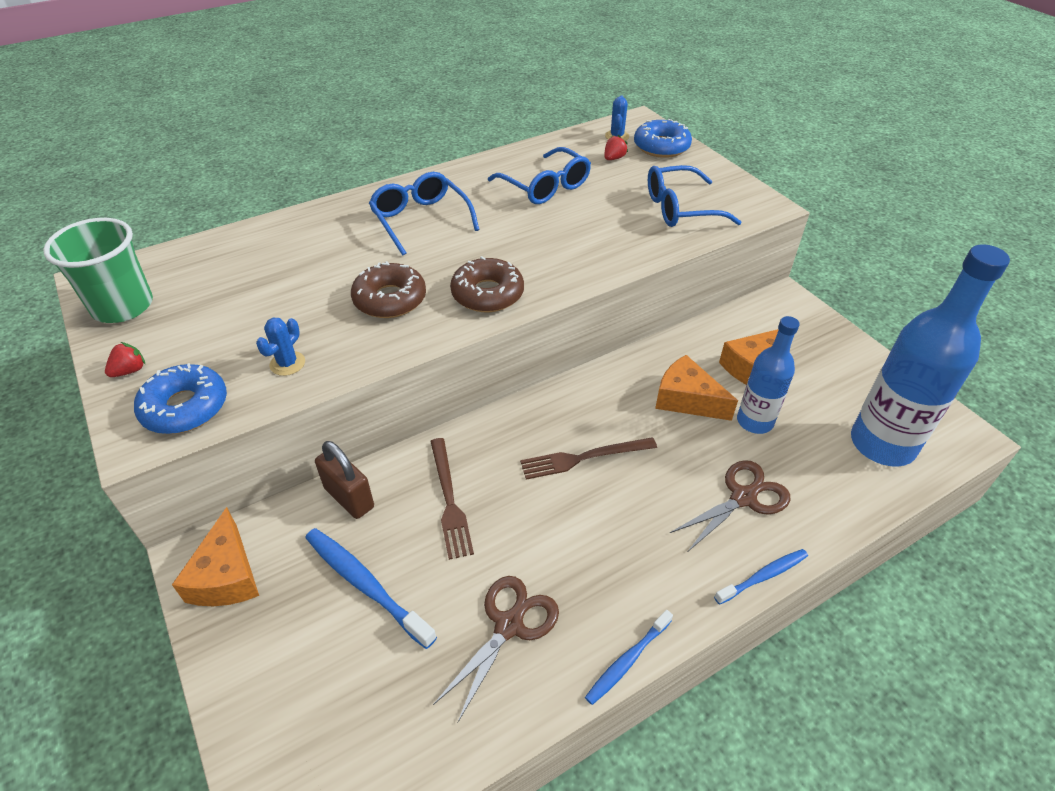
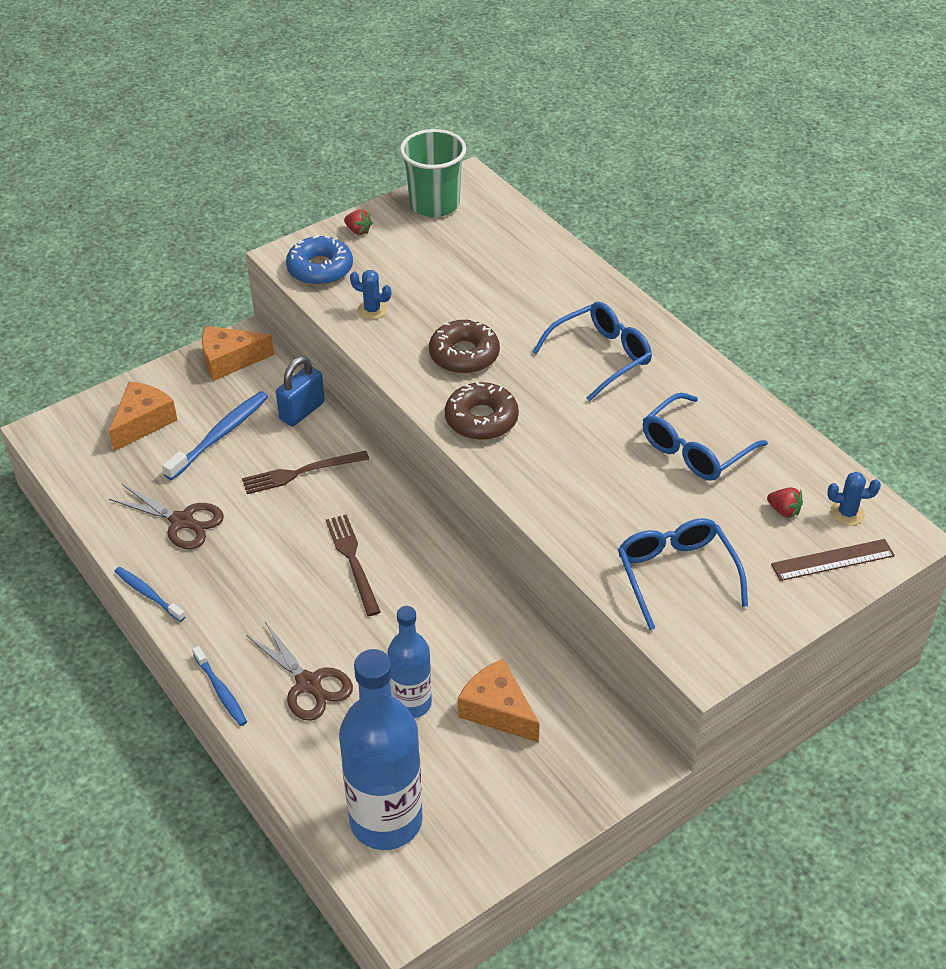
camera: 85 degrees right, 0 degrees up
(349, 498) = (302, 411): brown padlock -> blue padlock
(661, 147) = (832, 560): blue donut -> brown ruler
(686, 399) = (439, 645): orange cheese -> orange cheese (143, 422)

